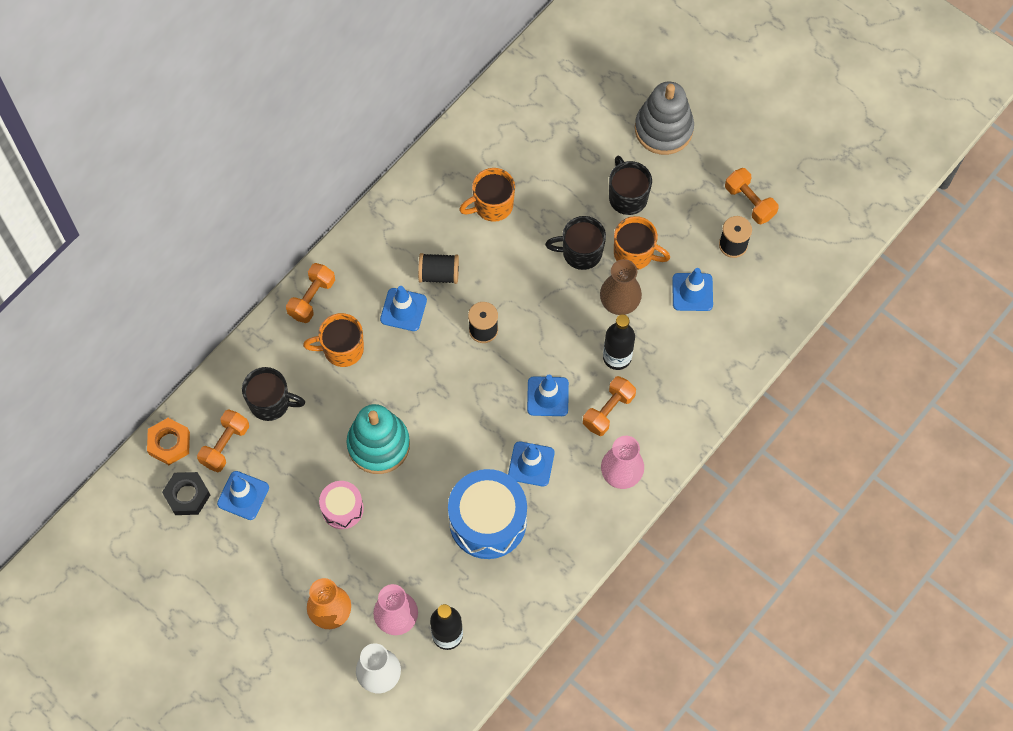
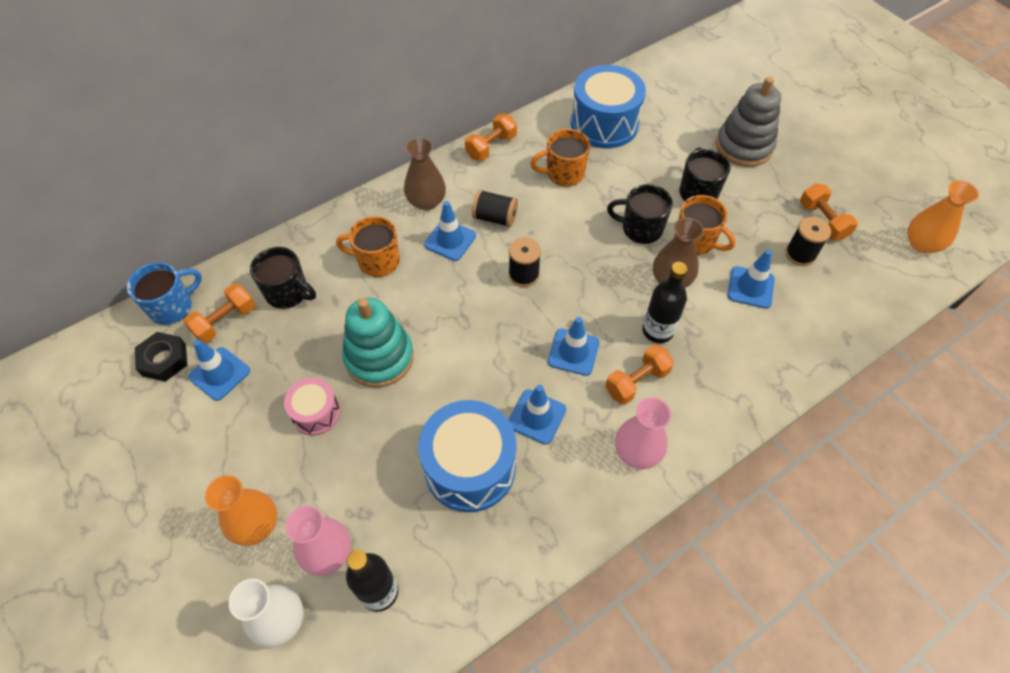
camera: 15 degrees right, 10 degrees down
(169, 443) = (172, 306): orange nut -> blue mug
(312, 298) = (366, 212): orange dumbbell -> orange dumbbell (491, 147)
(366, 272) = (426, 201): none -> brown vase
(518, 133) = (604, 124): none -> blue drum
(842, 206) = (921, 244): none -> orange vase

